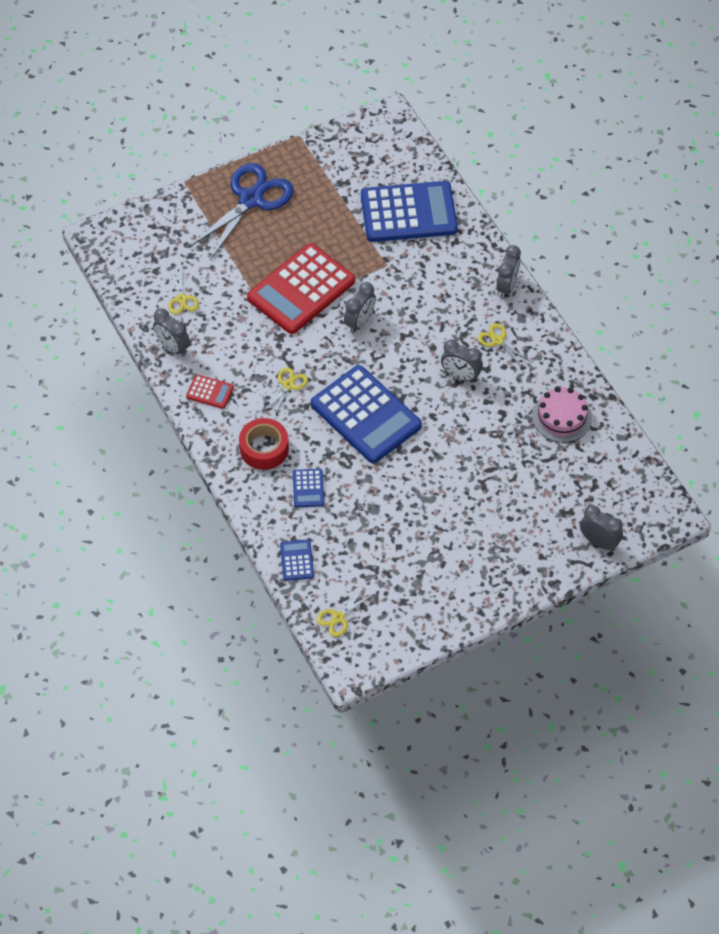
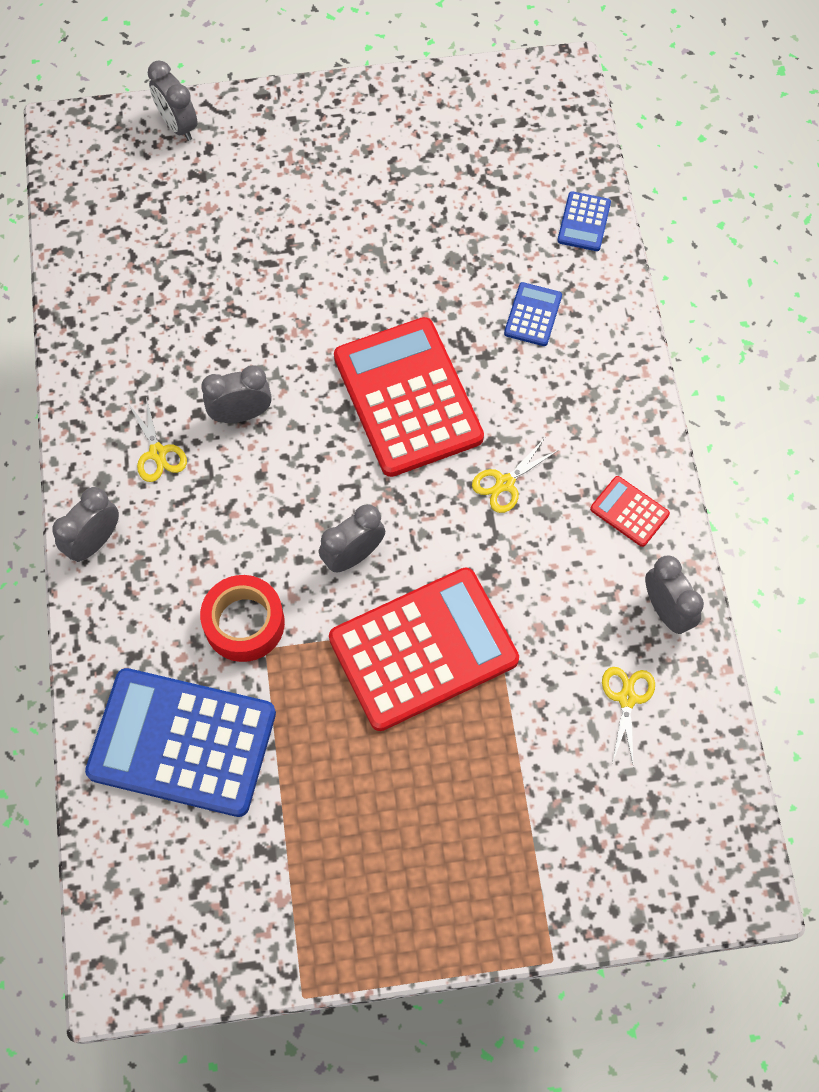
camera: 160 degrees left, 10 degrees up
(251, 199) = (443, 872): blue scissors -> none
(264, 448) = (576, 393): red tape -> red tape (244, 623)
(338, 617) = (555, 135): yellow scissors -> none
(366, 415) = (407, 397): blue calculator -> red calculator
(460, 376) = (241, 414): grey clock -> grey clock turned 60 degrees counterclockwise
(562, 417) = (130, 305): pink cake -> none

